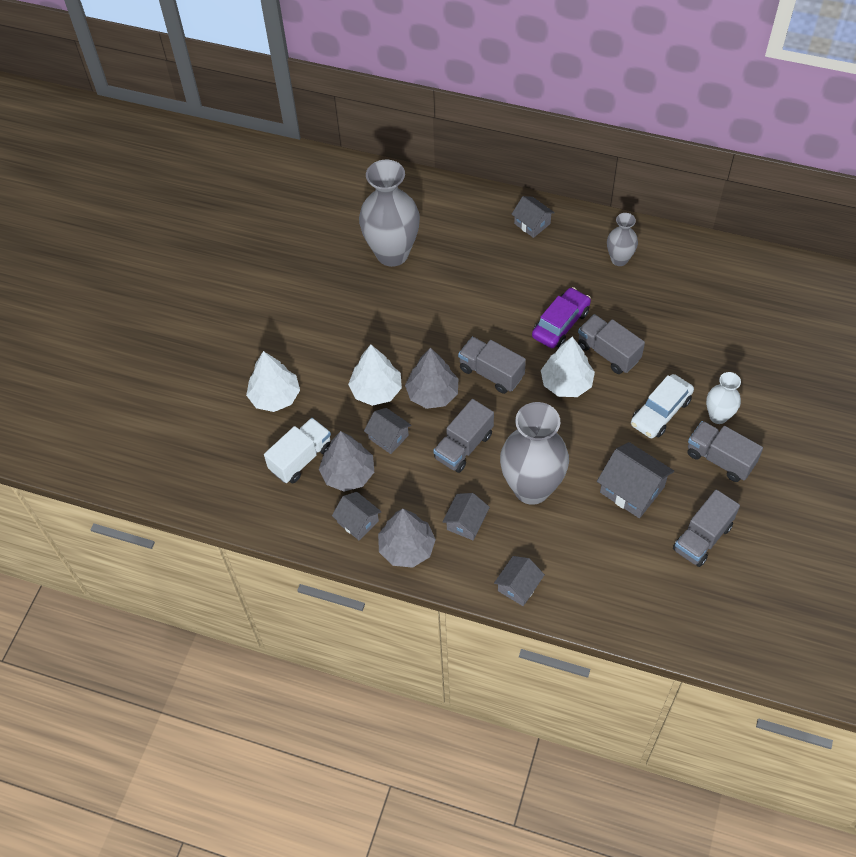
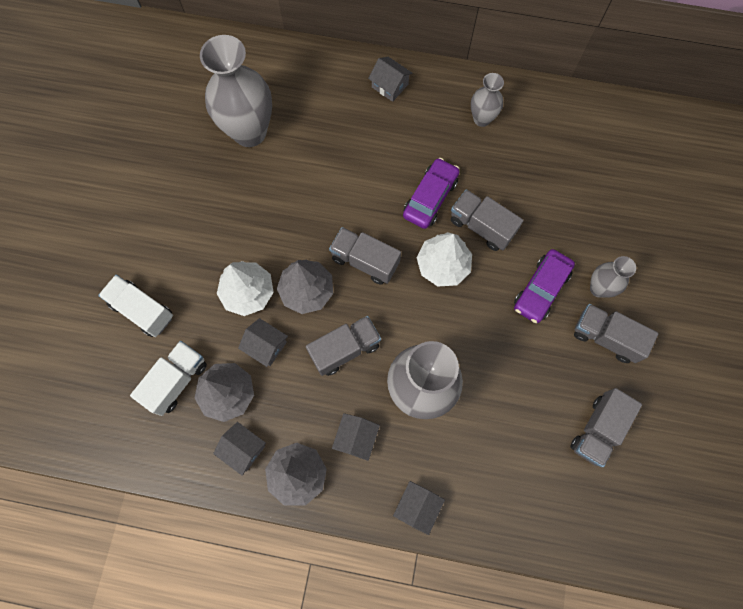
camera: 10 degrees left, 15 degrees up
(275, 396) = (142, 310): white tree -> white truck
(463, 446) = (345, 349): grey truck -> grey truck turned 150 degrees counterclockwise
(632, 489) = (521, 381): grey house -> none
(660, 412) = (541, 289): white car -> purple car
(718, 416) = (599, 288): white vase -> grey vase

